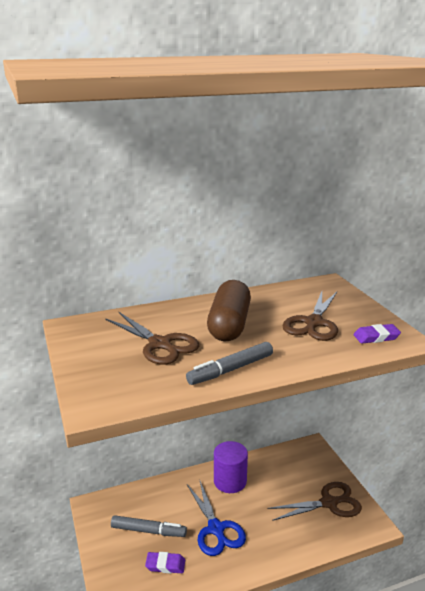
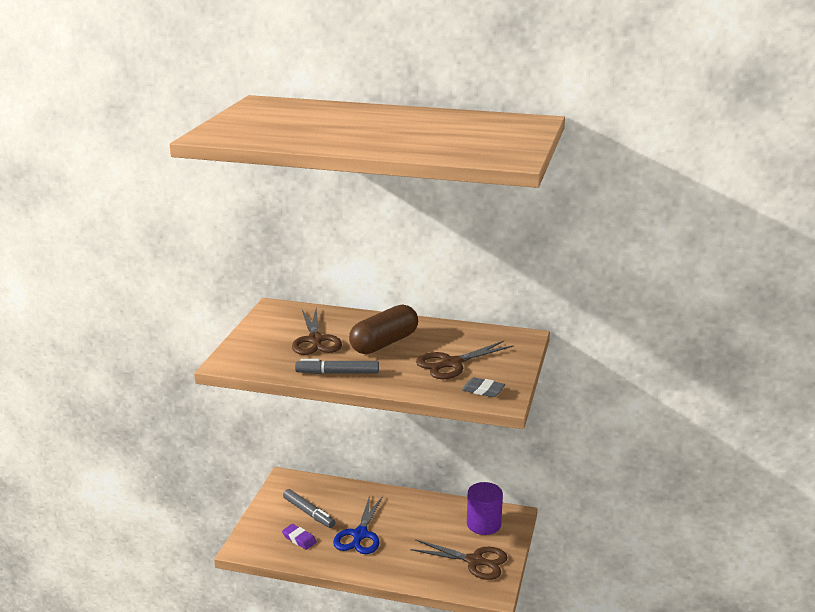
camera: 35 degrees right, 0 degrees up
(230, 481) = (408, 508): purple cylinder -> purple cylinder (483, 524)
(376, 337) = (483, 390): purple eraser -> grey eraser

